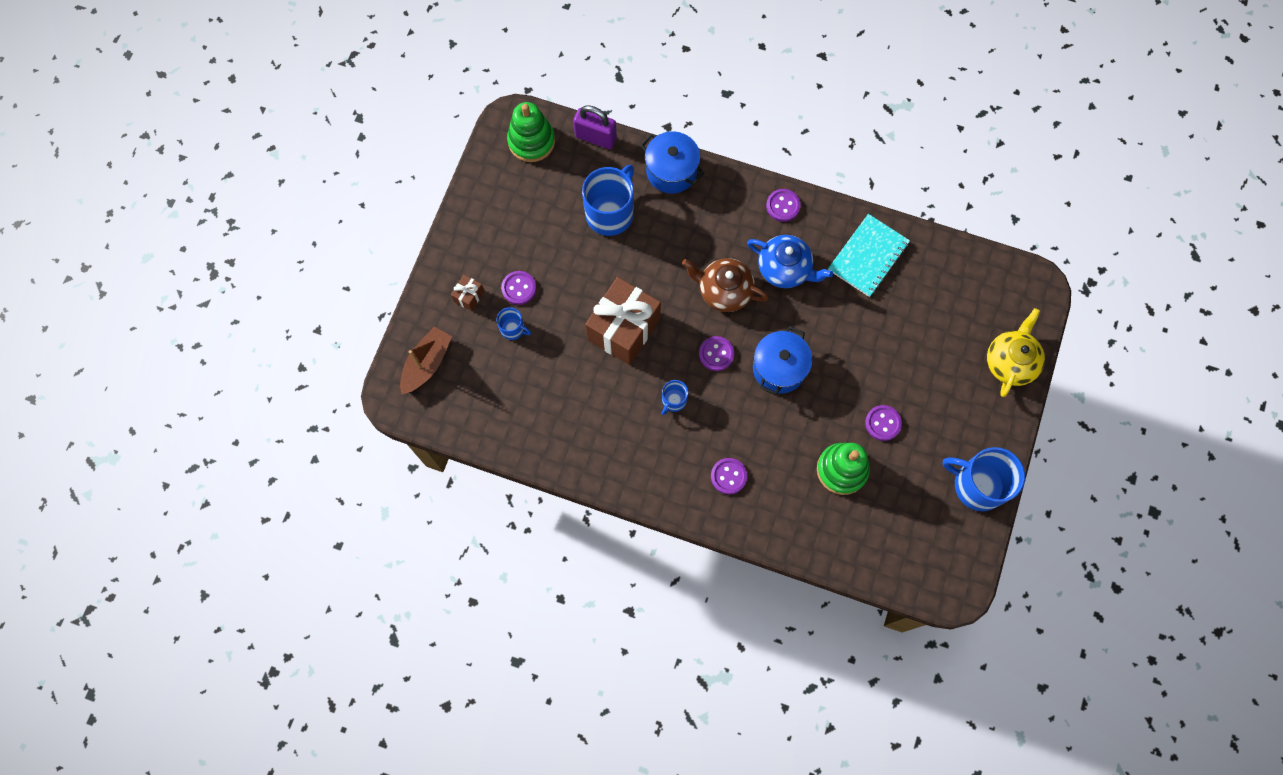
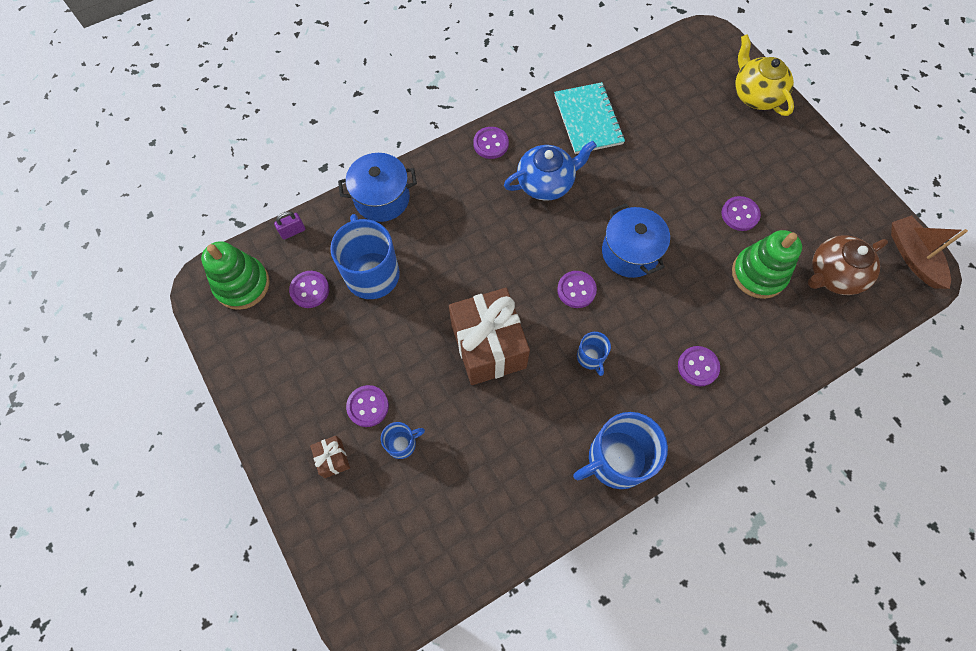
camera: 50 degrees left, 5 degrees down
(427, 364) = (363, 557): brown boat -> brown boat (913, 257)
(564, 185) = (310, 290): none -> purple button
(595, 137) = (293, 231): purple padlock -> purple padlock, size x0.55
(724, 291) = (525, 241): brown teapot -> brown teapot (833, 274)
(977, 485) = (843, 189): blue mug -> blue mug (616, 459)

